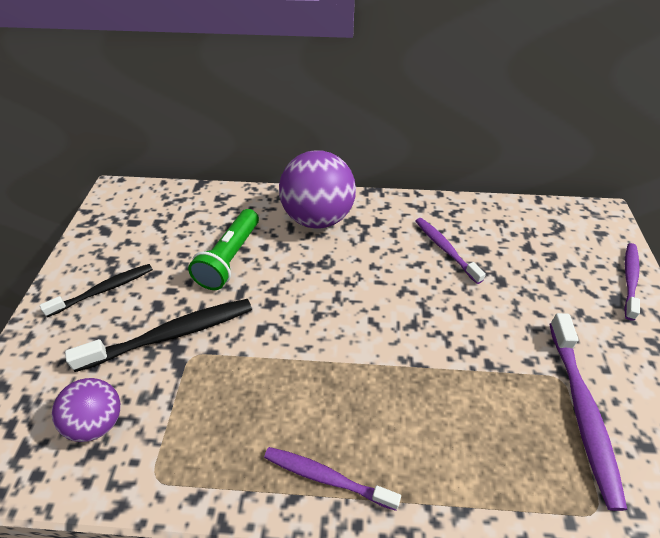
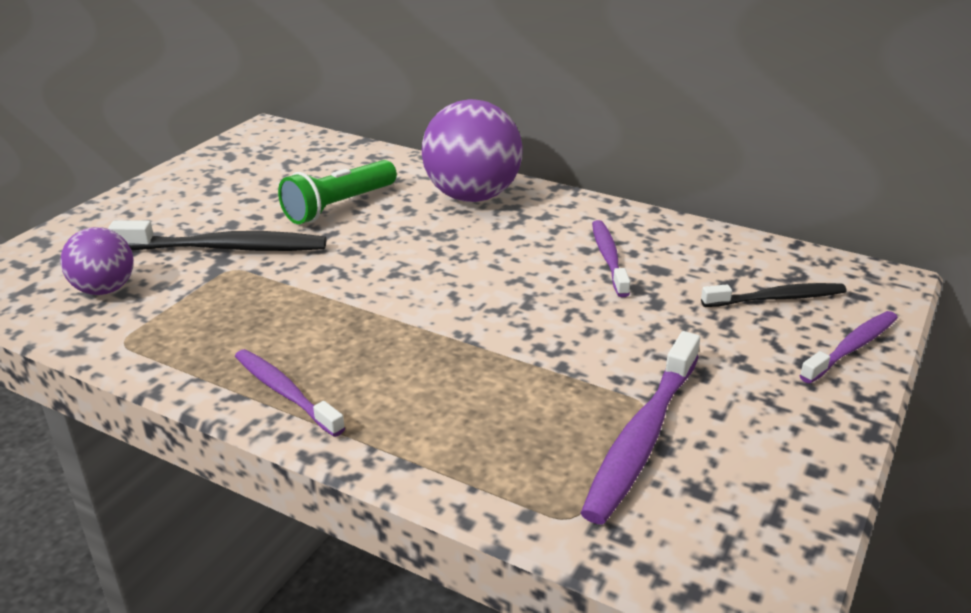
camera: 25 degrees right, 15 degrees down
(104, 290) = (190, 200): black toothbrush -> black toothbrush (776, 298)

